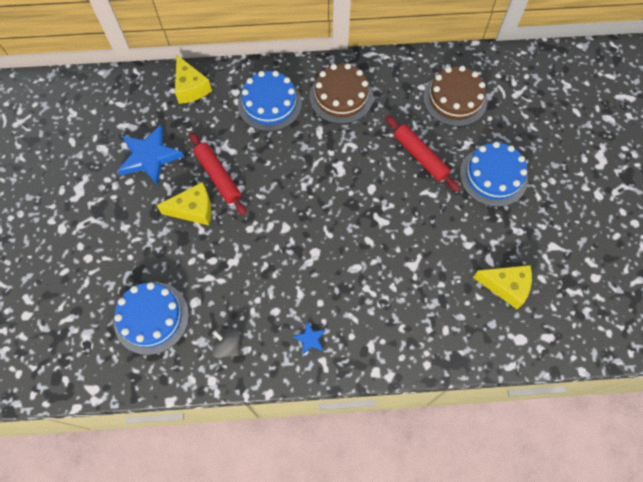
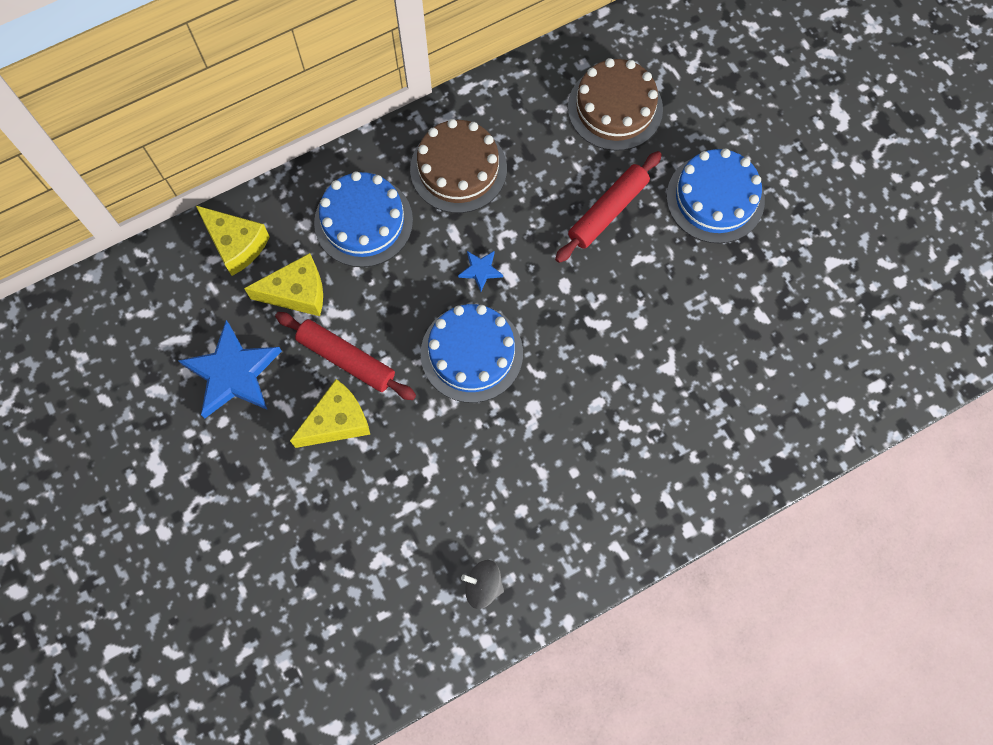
camera: 25 degrees left, 5 degrees up
(151, 317) = (360, 596): blue cake -> blue cake (471, 353)
(310, 339) = (585, 526): blue star -> blue star (480, 270)
(420, 156) = (607, 211): red rolling pin -> red rolling pin turned 75 degrees counterclockwise
(506, 286) = (797, 342): yellow cheese -> yellow cheese (297, 292)

